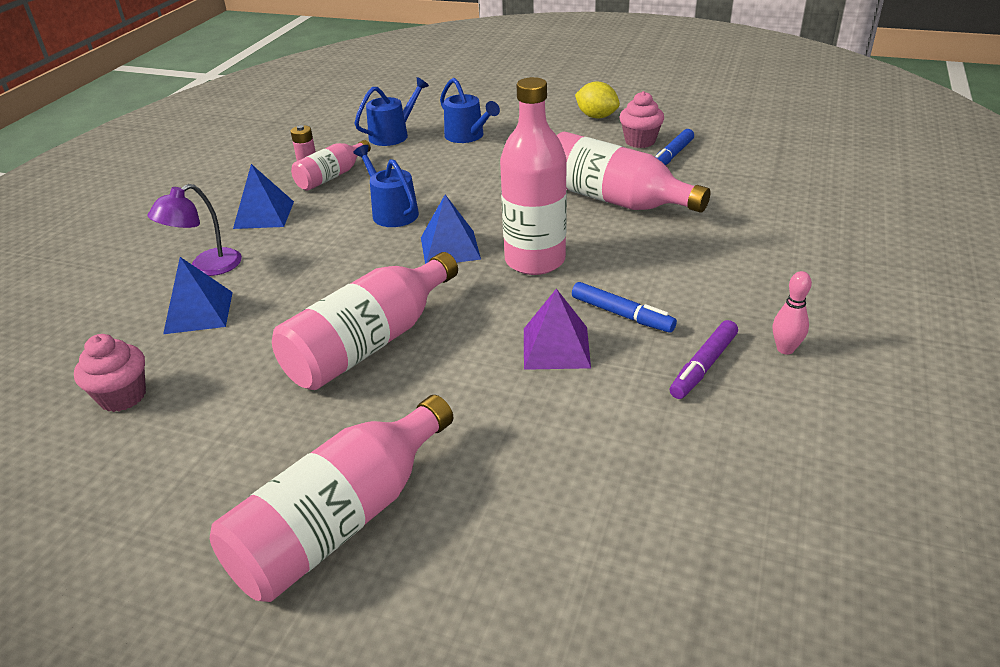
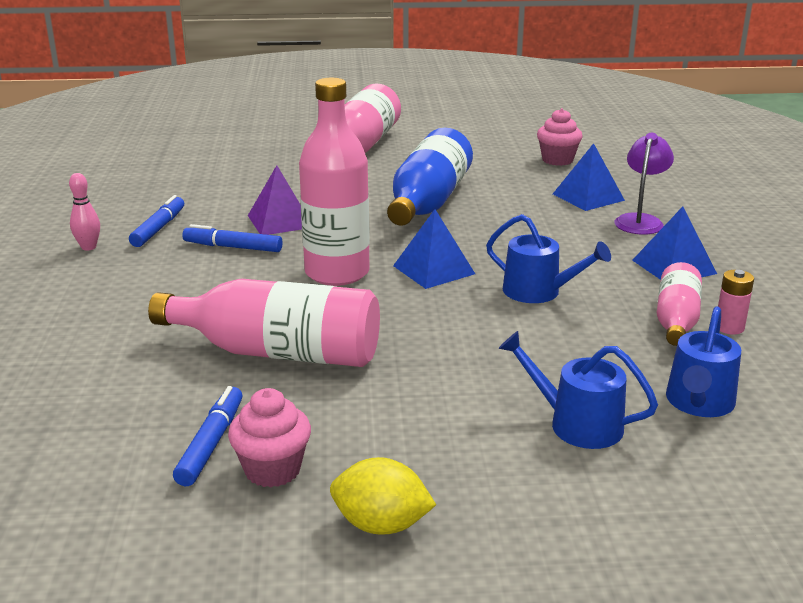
camera: 155 degrees right, 10 degrees down
(370, 343) = (428, 202): pink bottle -> blue bottle
(703, 366) = (159, 228): purple marker -> blue marker

